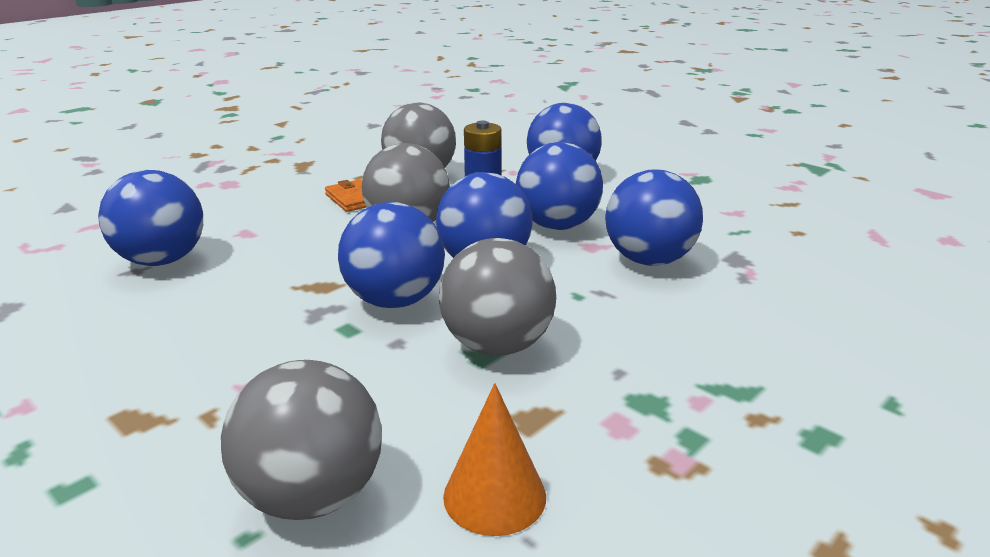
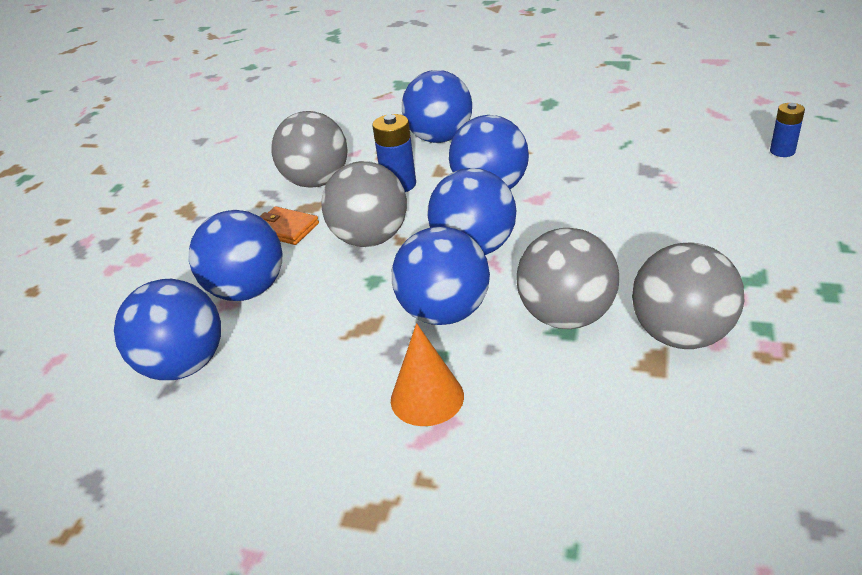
camera: 25 degrees left, 10 degrees up
(312, 496) = (579, 497): grey ball -> grey ball (681, 335)
(494, 496) = (694, 431): orange cone -> orange cone (427, 397)
(649, 260) = (591, 195): blue ball -> blue ball (247, 290)
(918, 291) = (782, 151): none -> blue battery

